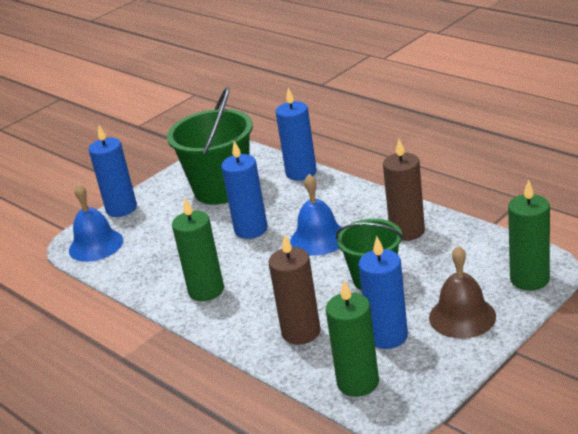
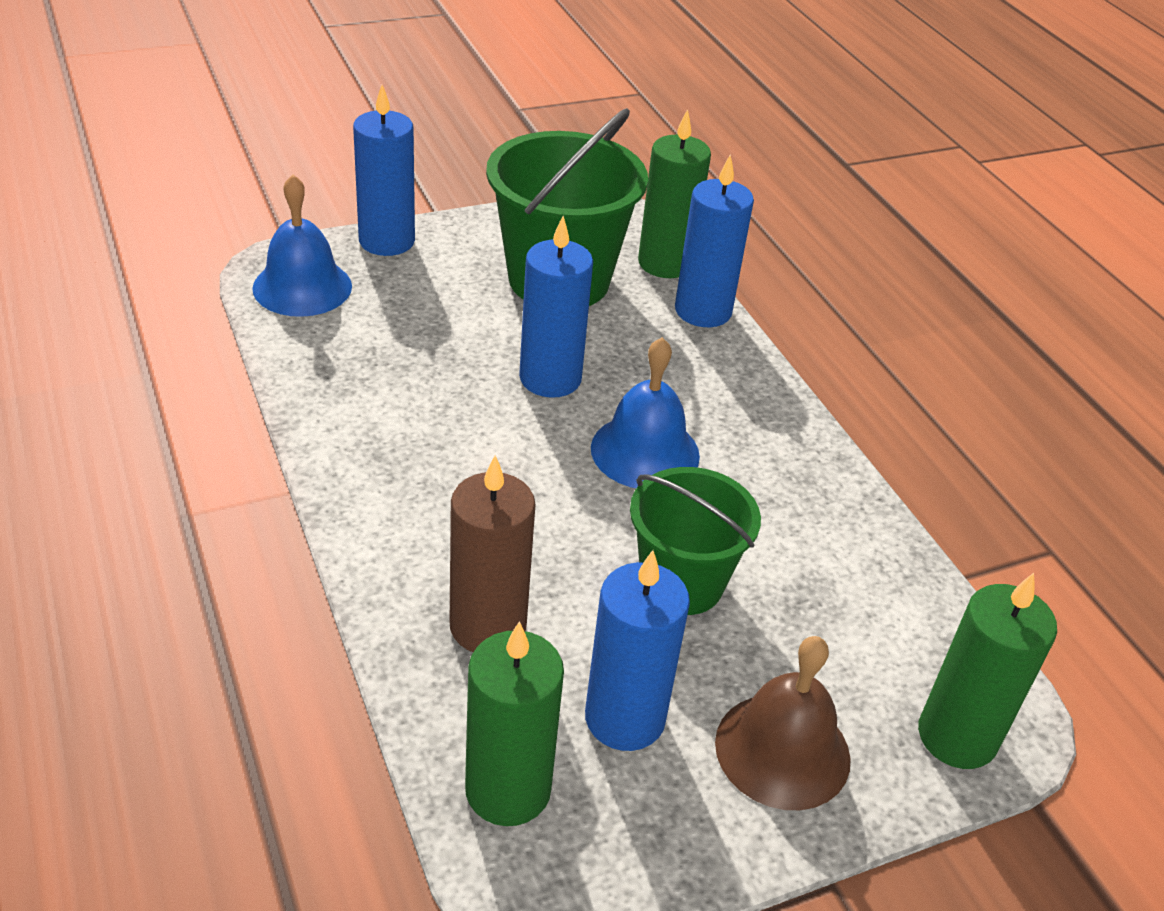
camera: 15 degrees right, 10 degrees up
(206, 290) = (399, 458): green candle -> green candle (665, 263)
(407, 231) = (802, 514): brown candle -> none

